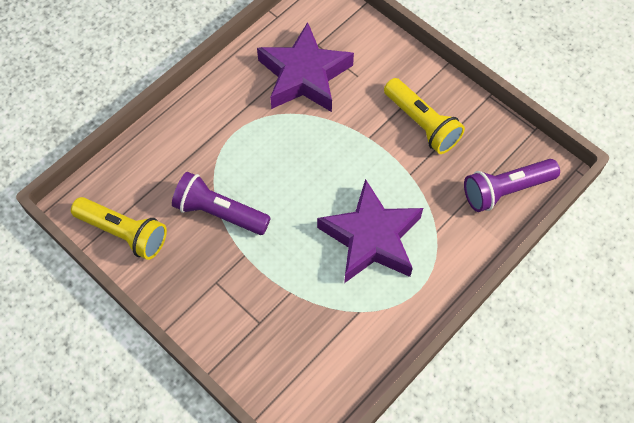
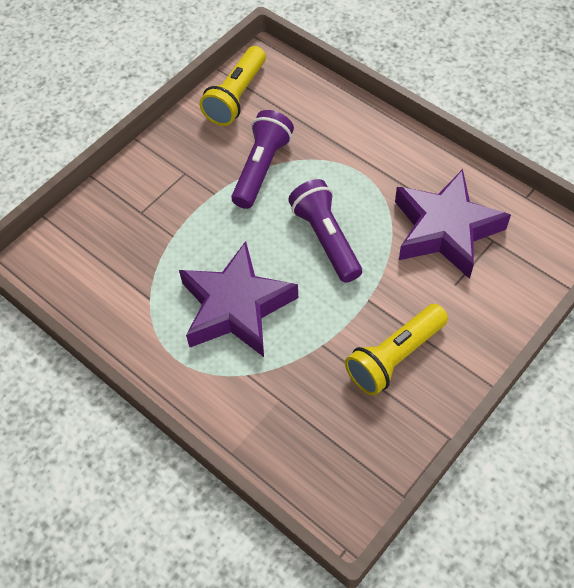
camera: 90 degrees right, 5 degrees down
(505, 190) = (307, 455): purple flashlight -> purple flashlight (326, 239)

